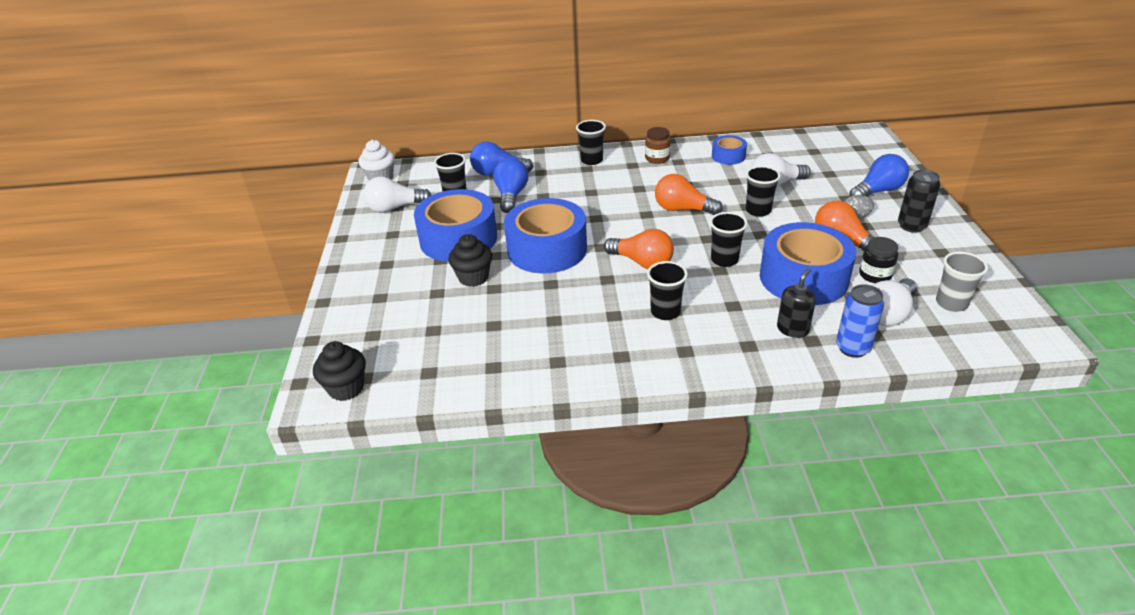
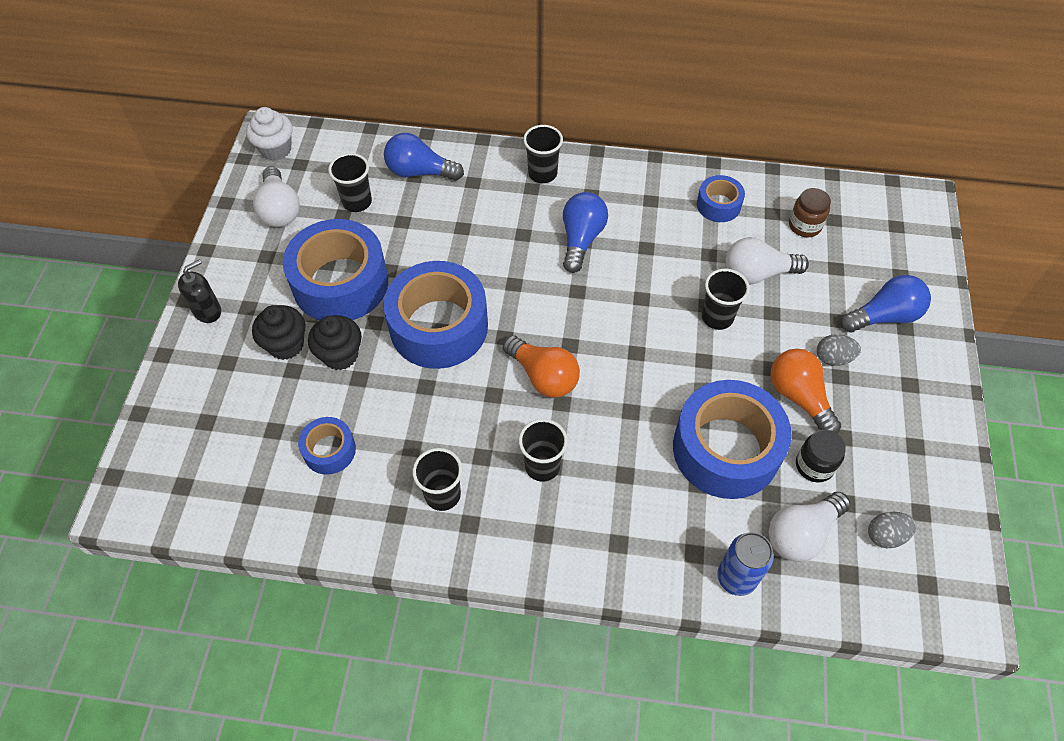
camera: 10 degrees right, 20 degrees up
(346, 388) = (160, 497): black cupcake -> black cupcake (286, 345)
(395, 208) = (280, 209): white light bulb -> white light bulb turned 105 degrees counterclockwise
(485, 333) = (329, 450): none -> blue tape
(511, 196) = (424, 219): blue light bulb -> blue light bulb (581, 239)
(657, 158) = (626, 188): brown jar -> brown jar (804, 225)
(682, 209) = (624, 293): orange light bulb -> none
(724, 260) = (643, 395): black cup -> black cup (442, 495)
(792, 329) = (679, 530): black soap dispenser -> black soap dispenser (207, 311)
(911, 226) = (898, 391): black can -> none
(951, 303) = (885, 535): grey cup -> grey egg

